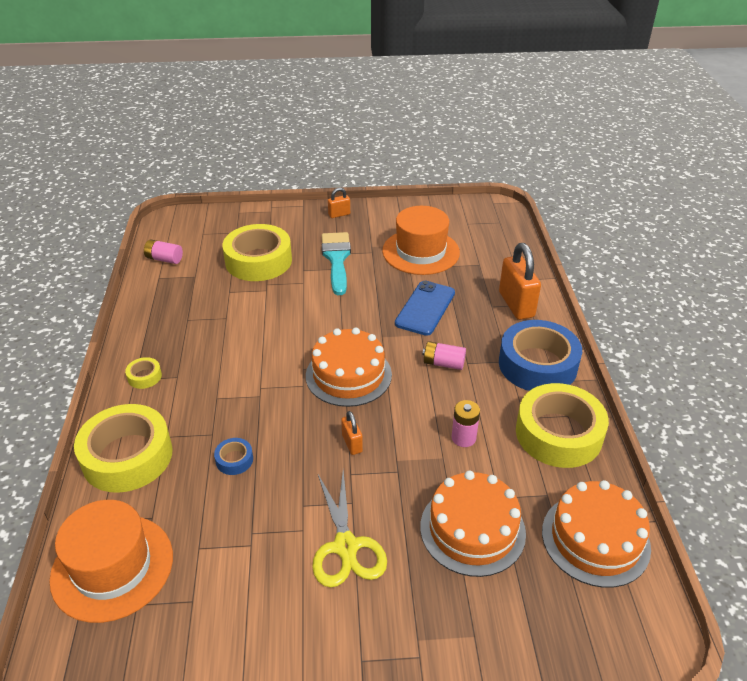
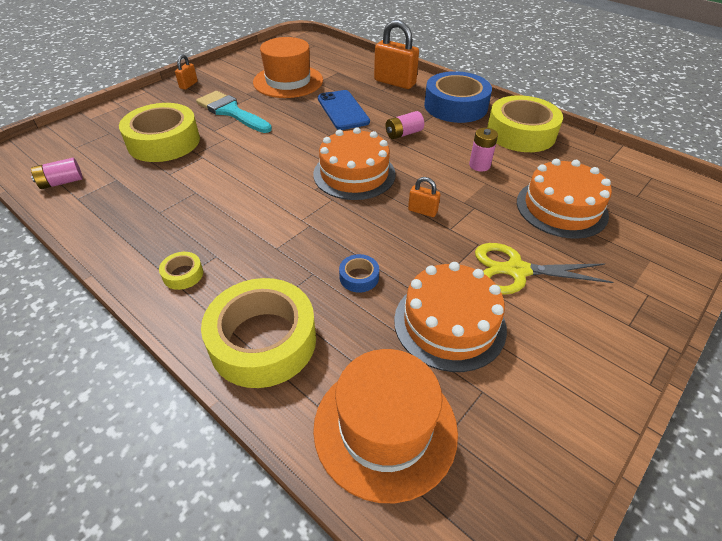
camera: 45 degrees left, 5 degrees up
(346, 546) = (516, 271): yellow scissors -> yellow scissors turned 150 degrees clockwise
(595, 539) = (617, 170): orange cake -> orange cake (449, 323)

